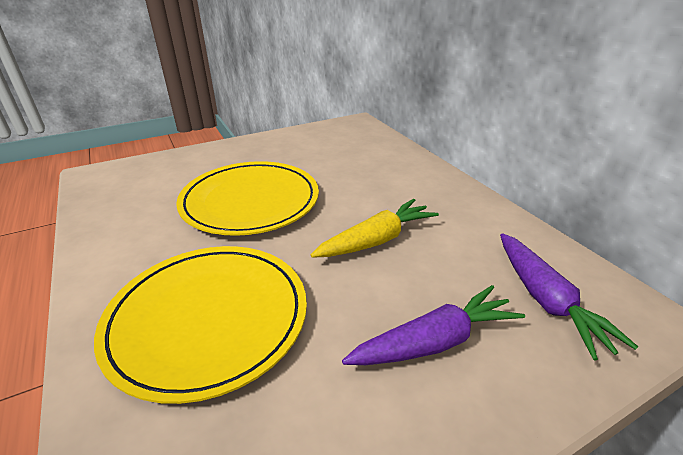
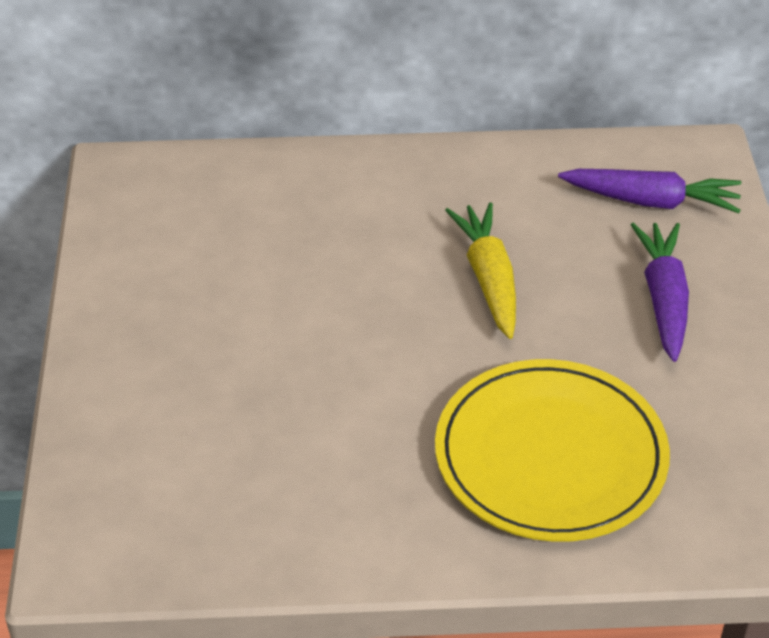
camera: 65 degrees left, 10 degrees up
(250, 201) = (317, 373): yellow plate -> none

